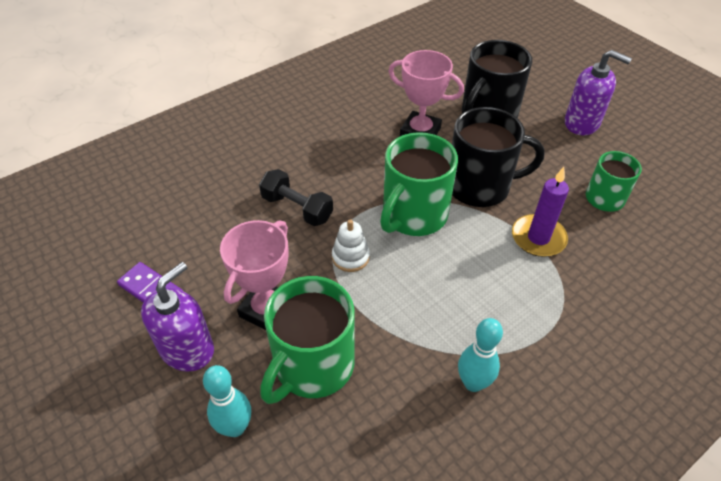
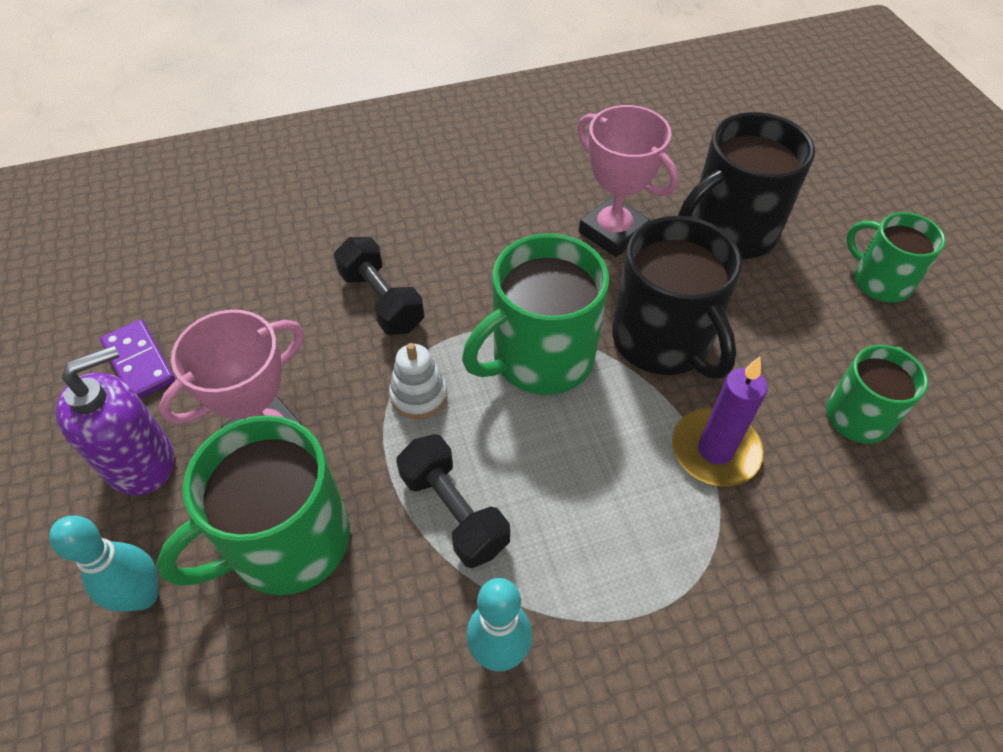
camera: 20 degrees right, 5 degrees up
(407, 316) = (454, 511): none -> black dumbbell
(480, 186) = (663, 341): black mug -> black mug turned 45 degrees clockwise
(582, 123) = (879, 281): purple soap dispenser -> green mug

